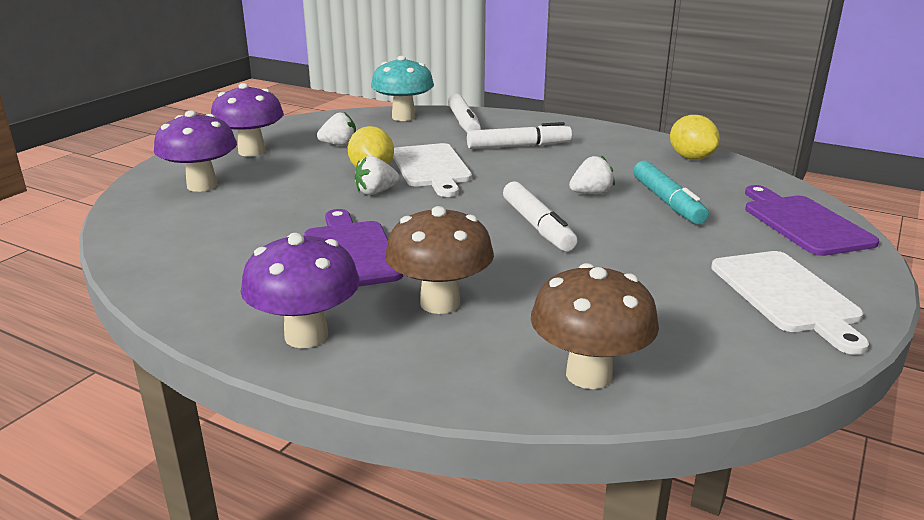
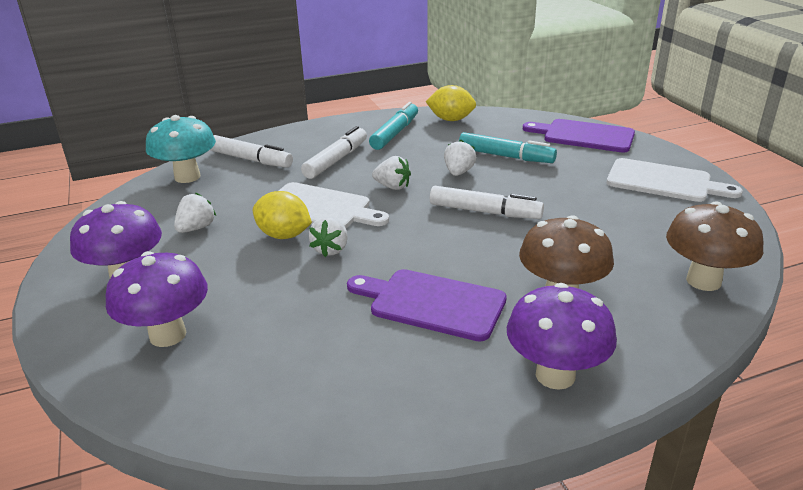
camera: 50 degrees left, 5 degrees up
(513, 179) = (392, 187): none -> white strawberry
(612, 148) = (395, 133): none -> turquoise marker

